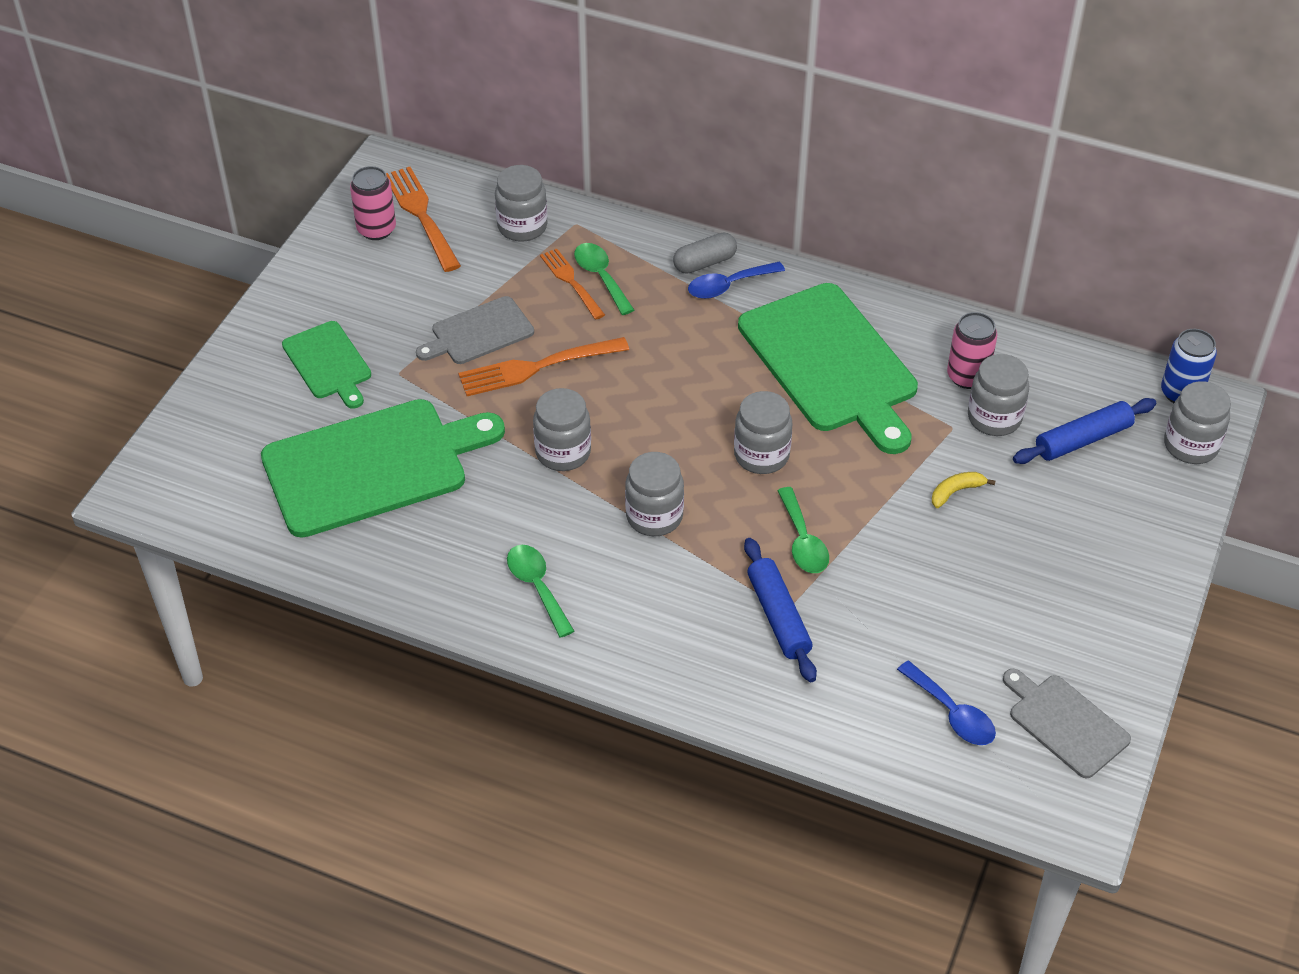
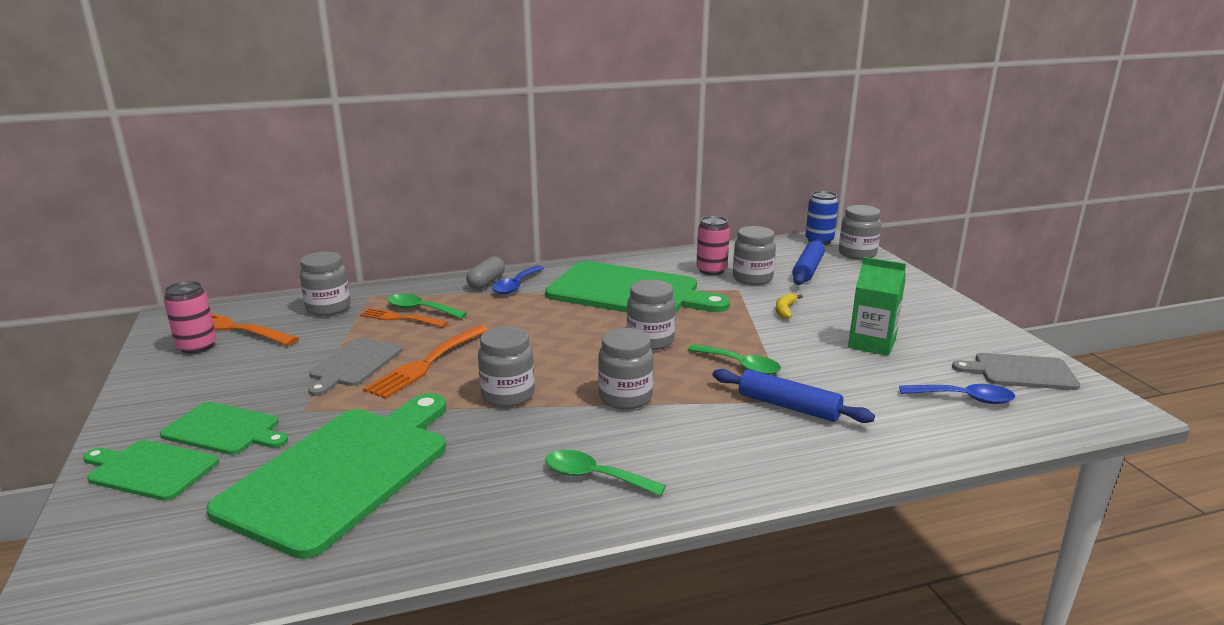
camera: 40 degrees left, 25 degrees down
(256, 380) = (150, 469): none -> green cutting board
(974, 594) = (872, 344): none -> green carton

